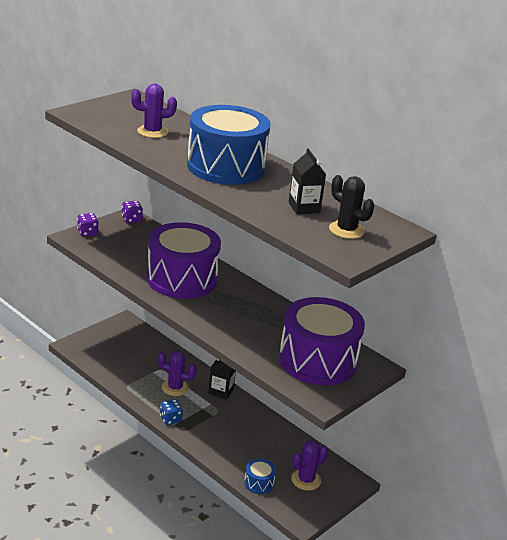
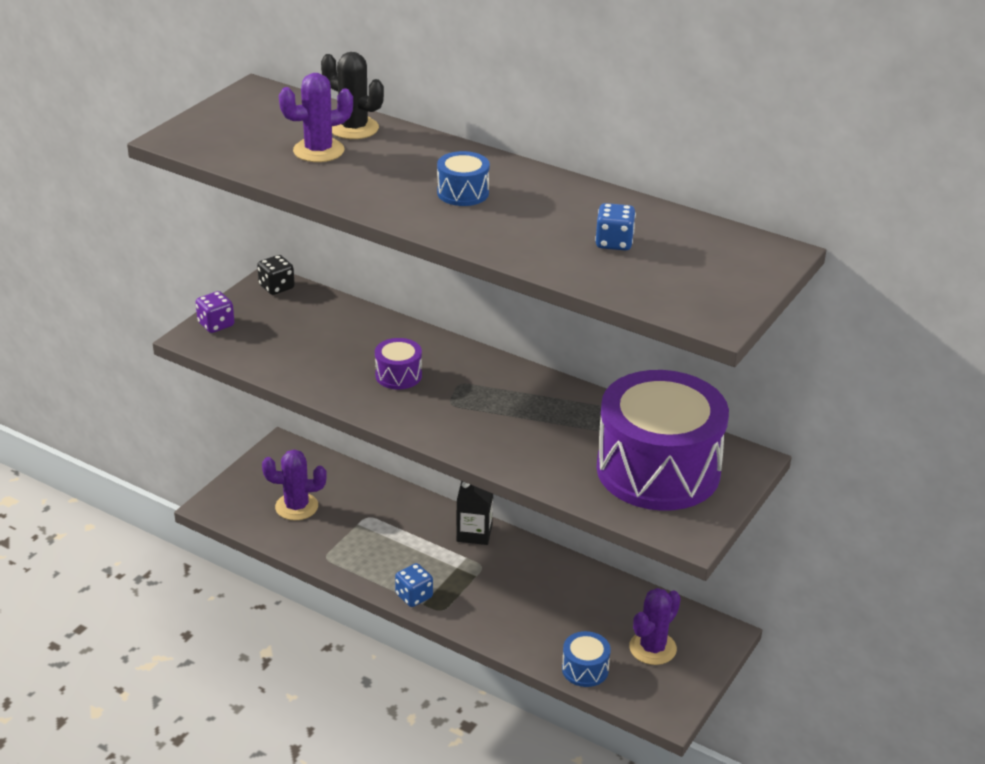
camera: 10 degrees left, 5 degrees up
(131, 219) = (276, 287): purple dice -> black dice
(175, 388) = (402, 542): purple cactus -> purple cactus (296, 507)
(182, 279) = (398, 375): purple drum -> purple drum, size x0.41
(226, 167) = (463, 193): blue drum -> blue drum, size x0.41
(304, 207) = (614, 243): black carton -> blue dice
(346, 230) = (694, 269): black cactus -> black cactus (354, 128)

